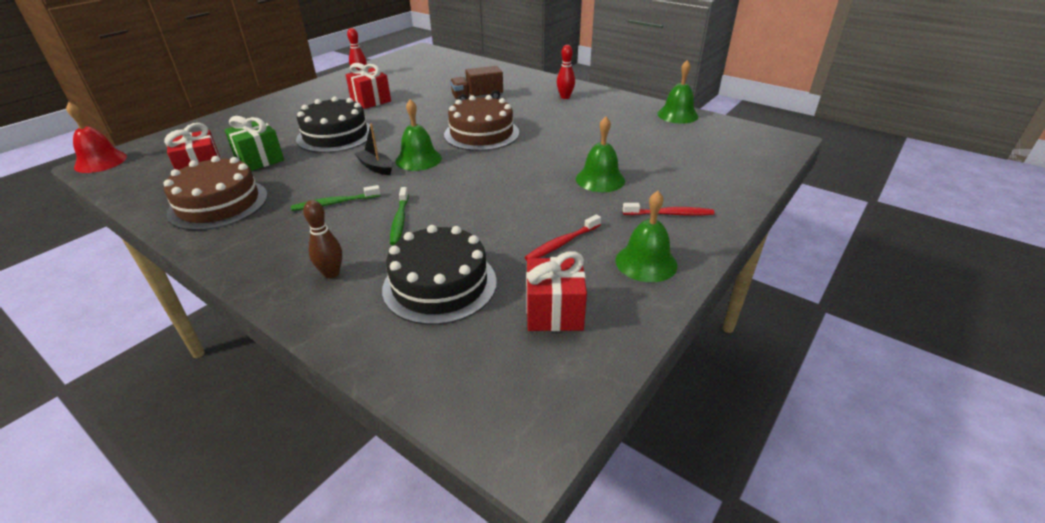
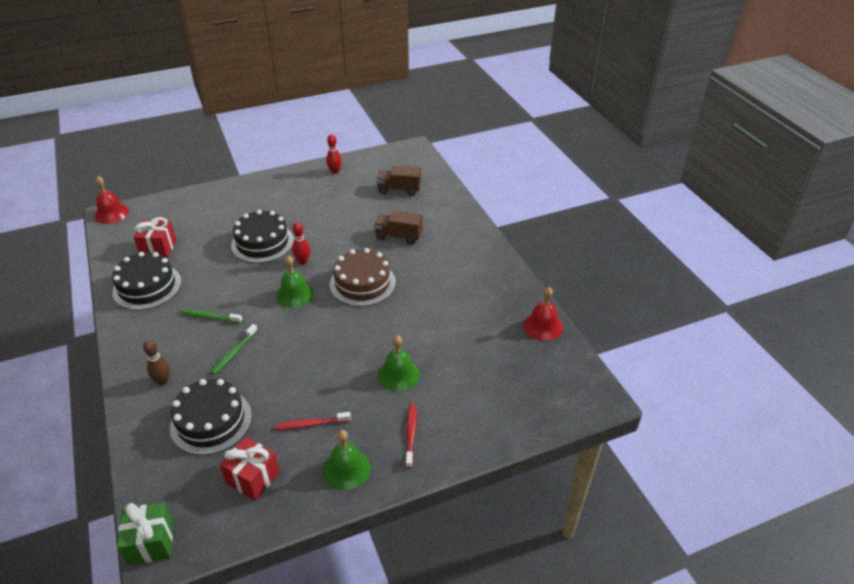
camera: 30 degrees right, 5 degrees up
(218, 204) = (147, 287): brown cake -> black cake
(259, 160) = (198, 250): green gift -> green gift (151, 543)
(371, 101) = (317, 208): red gift -> none
(376, 167) = (261, 291): black boat -> none
(440, 73) = (399, 190): none -> brown truck
(565, 97) = (470, 262): red bowling pin -> red bowling pin (303, 262)
(670, 214) = (411, 434): red toothbrush -> red toothbrush turned 120 degrees counterclockwise
(677, 115) = (543, 326): green bell -> red bell

